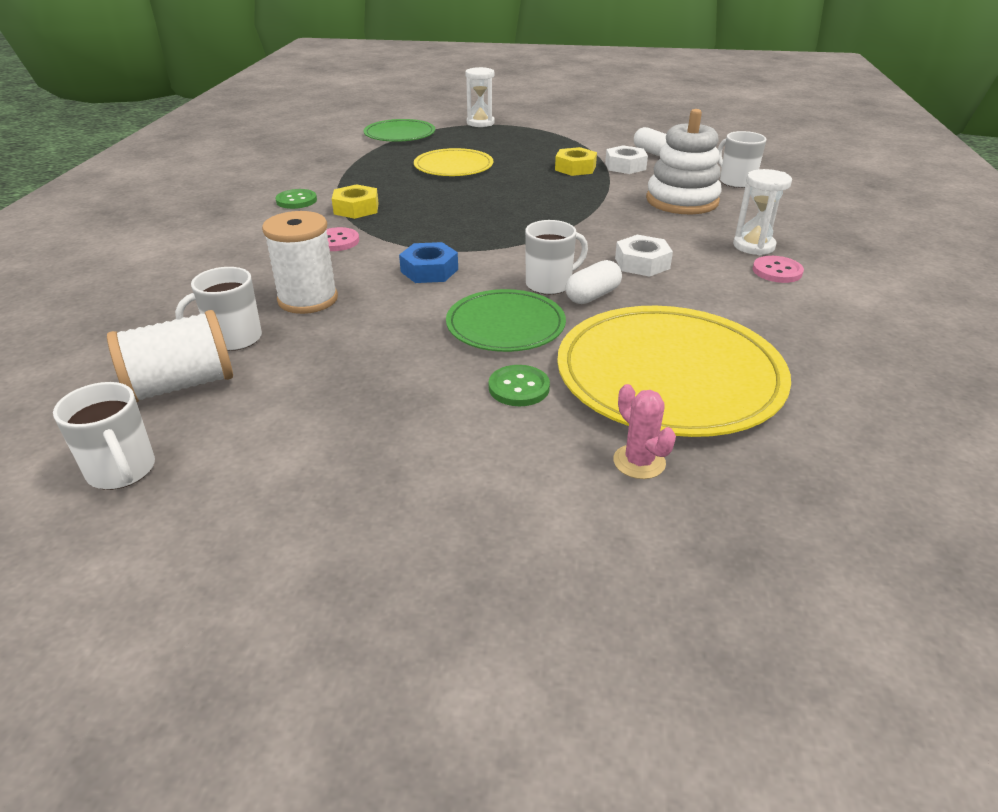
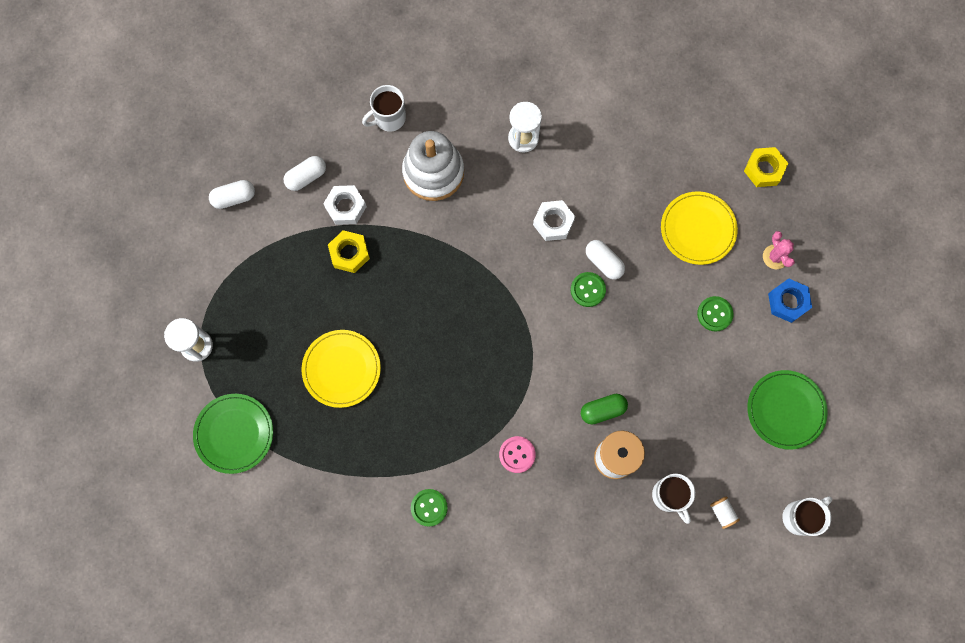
camera: 90 degrees left, 40 degrees up
(181, 385) = (722, 512): white spool -> white spool, size x0.45
(356, 208) = (448, 449): yellow nut -> yellow nut (764, 169)
(377, 292) = (602, 410): none -> green capsule
(429, 270) = (568, 376): blue nut -> blue nut (788, 302)
(505, 325) = (645, 321): green plate -> green plate (785, 410)
(550, 284) = (588, 290): white mug -> green button
(620, 130) = (234, 198): none -> white capsule
(639, 462) = (775, 257): pink cactus -> pink cactus turned 75 degrees counterclockwise
(669, 375) = (698, 229): yellow plate -> yellow plate, size x0.59
(777, 271) = (564, 133): pink button -> none

